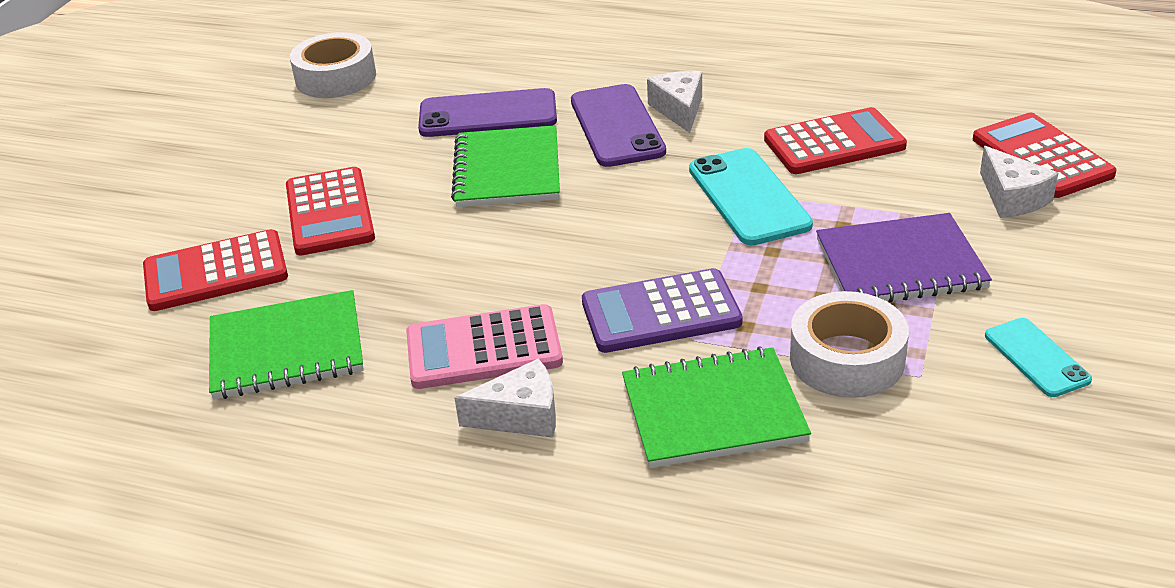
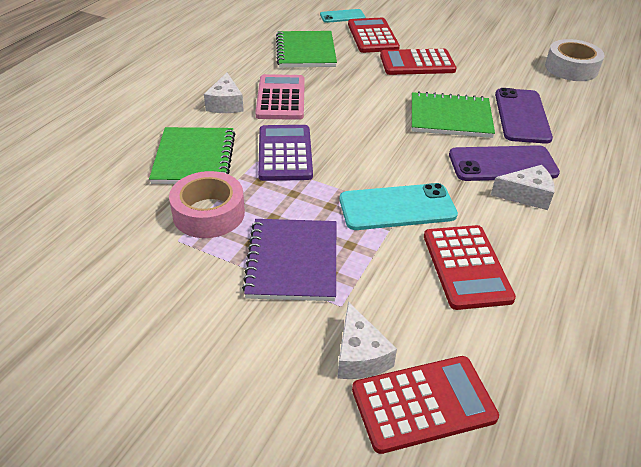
camera: 95 degrees right, 5 degrees up
(847, 359) = (209, 213): white tape -> pink tape
(1012, 198) = (359, 356): white cheese -> white cheese turned 90 degrees counterclockwise
(1036, 357) = (162, 299): turquoise phone -> turquoise phone (342, 16)

